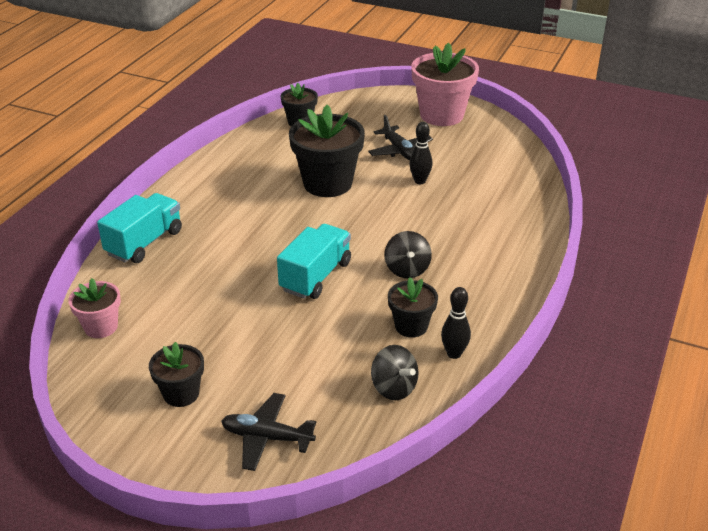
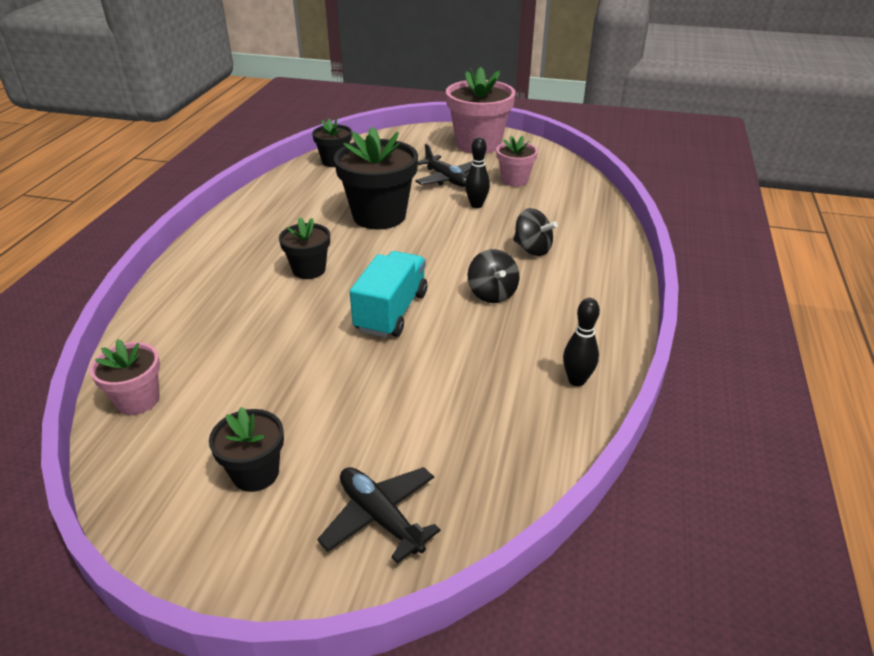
camera: 10 degrees left, 0 degrees up
(144, 243) = (181, 296): turquoise truck -> none
(267, 437) = (380, 517): black plane -> black plane turned 45 degrees clockwise
(394, 388) = (521, 430): black spinning top -> black spinning top (532, 249)
(411, 326) = (517, 355): black flower pot -> black flower pot (309, 270)
(464, 158) = (514, 180): none -> pink flower pot

